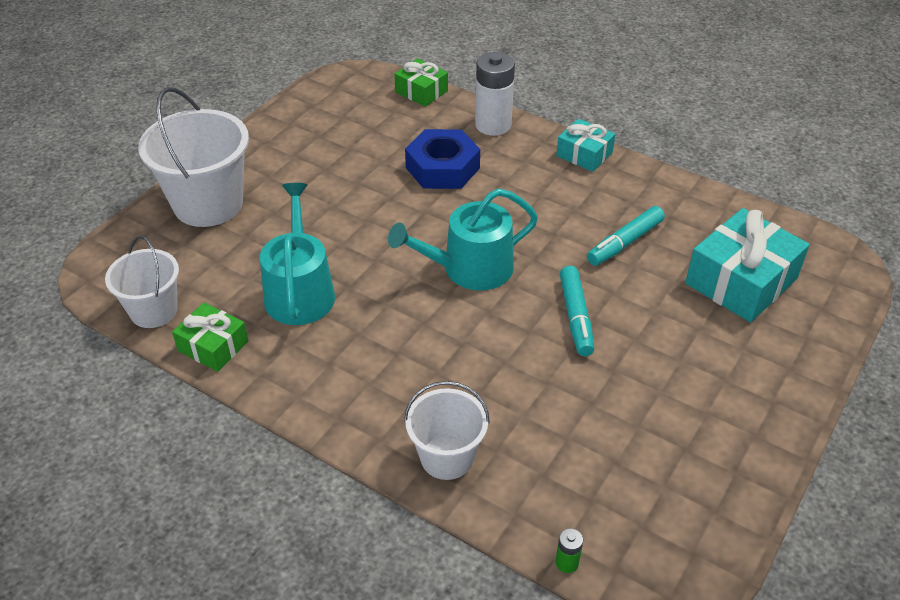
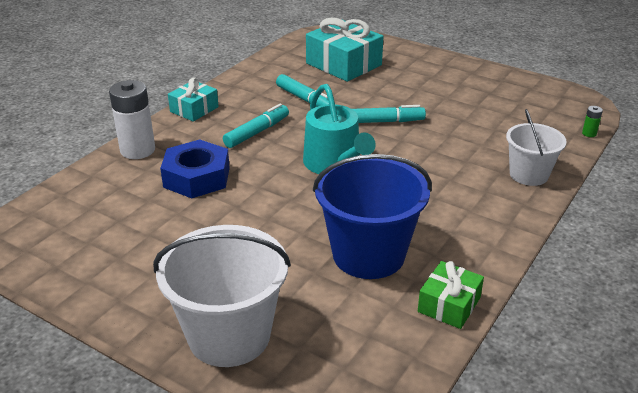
camera: 90 degrees left, 10 degrees down
(154, 311) = (407, 357): white bucket -> none
(299, 291) = (368, 254): turquoise watering can -> blue bucket
(421, 91) = (62, 190): green gift -> none
(537, 205) = (257, 132): none -> turquoise marker

